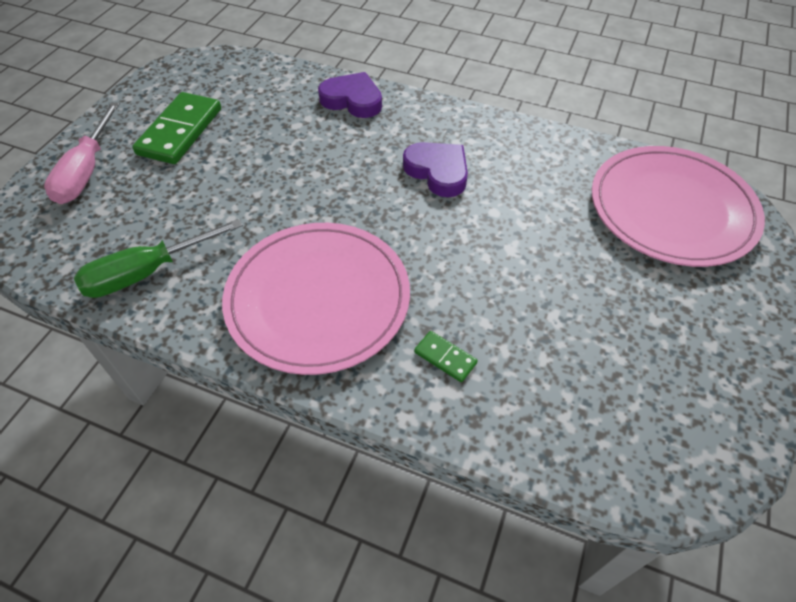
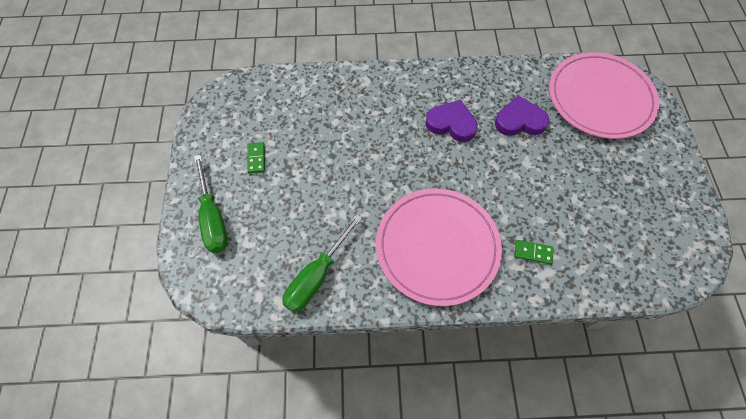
camera: 25 degrees left, 10 degrees up
(86, 172) = (213, 218): pink screwdriver -> green screwdriver
(180, 131) = (256, 158): green domino -> green domino, size x0.47
(352, 100) = (360, 86): purple heart -> purple heart (519, 121)

